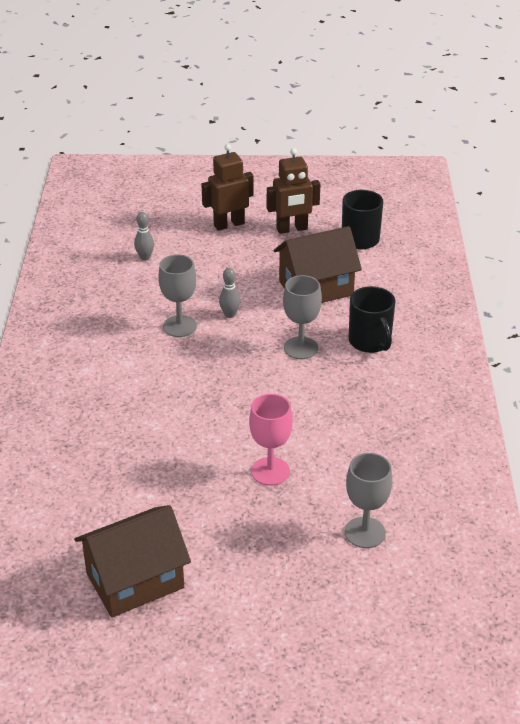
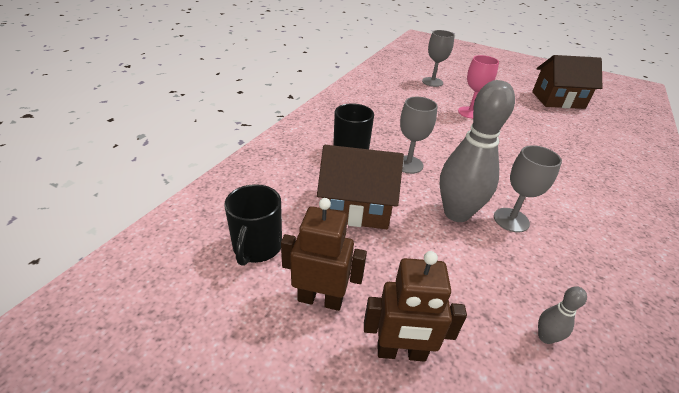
camera: 155 degrees left, 0 degrees up
(229, 314) = (456, 213): grey bowling pin -> grey bowling pin, size x2.40

